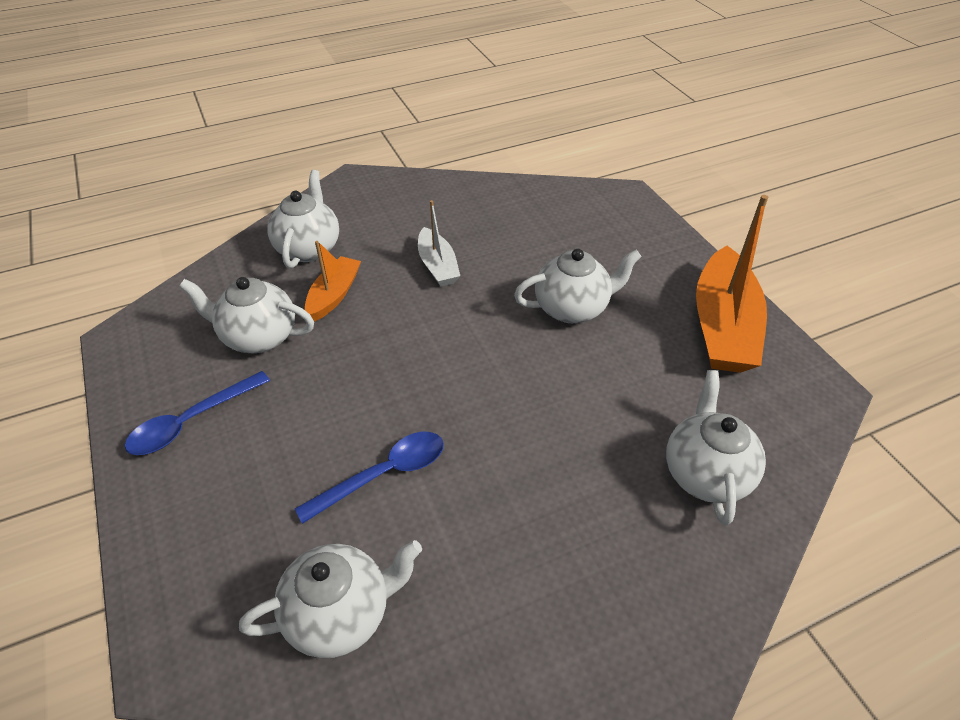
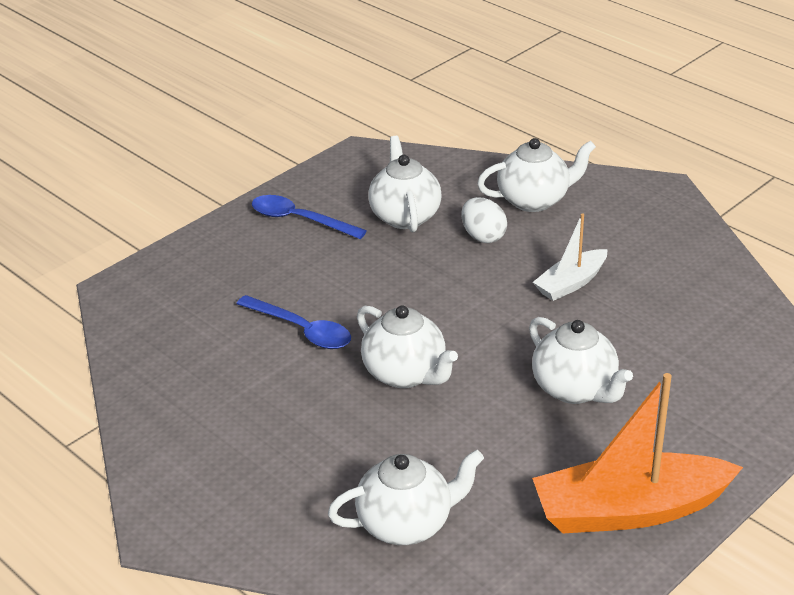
camera: 70 degrees right, 10 degrees down
(334, 295) = (483, 236): orange boat -> white egg
(341, 613) = (176, 349): white teapot -> white teapot (406, 374)

